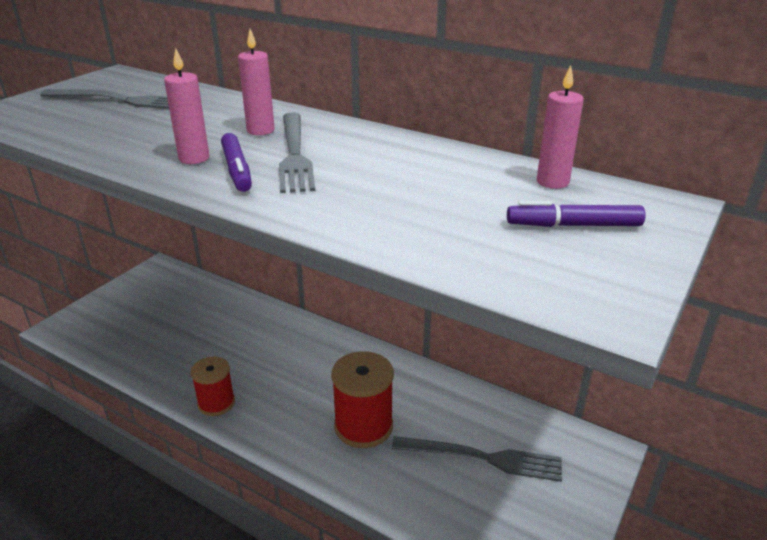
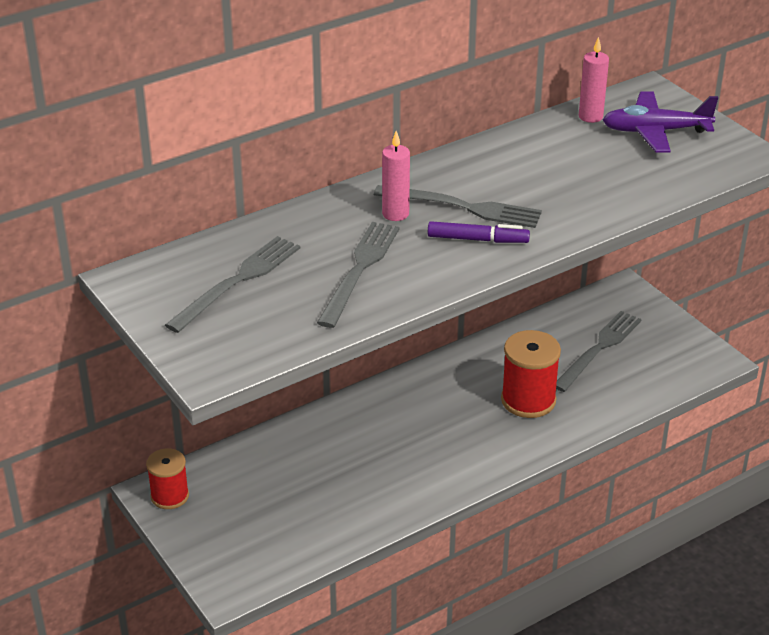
camera: 65 degrees left, 5 degrees up
(156, 134) = (359, 270): none -> grey fork
(194, 158) = (437, 257): pink candle -> none
(216, 403) = (443, 483): red spool -> red spool (170, 496)
(573, 225) = (655, 131): purple marker -> purple plane

